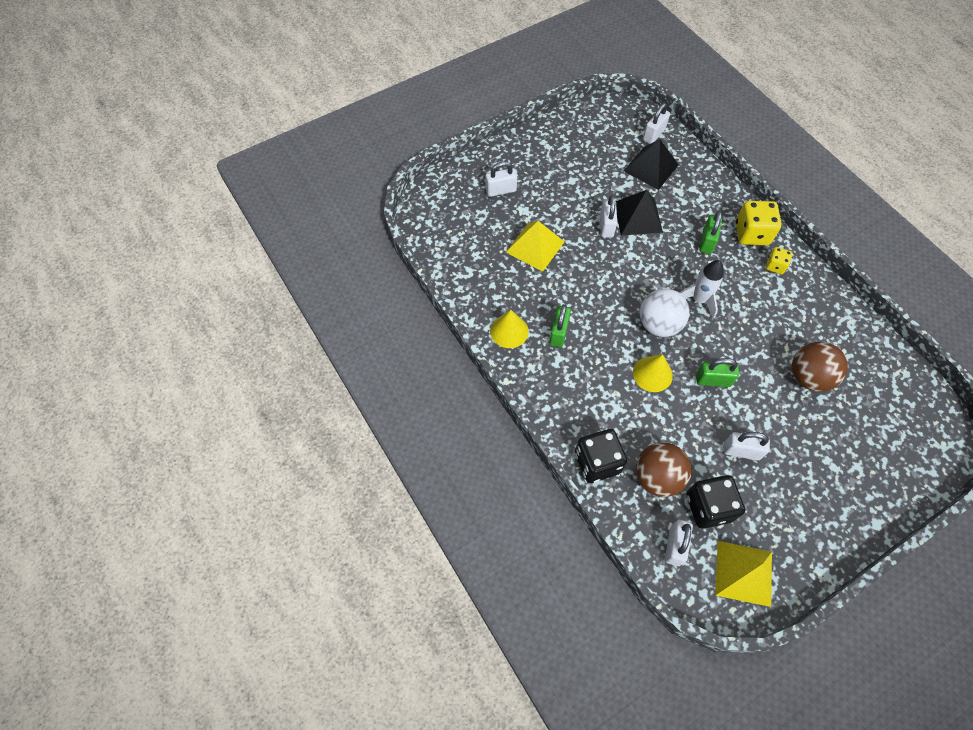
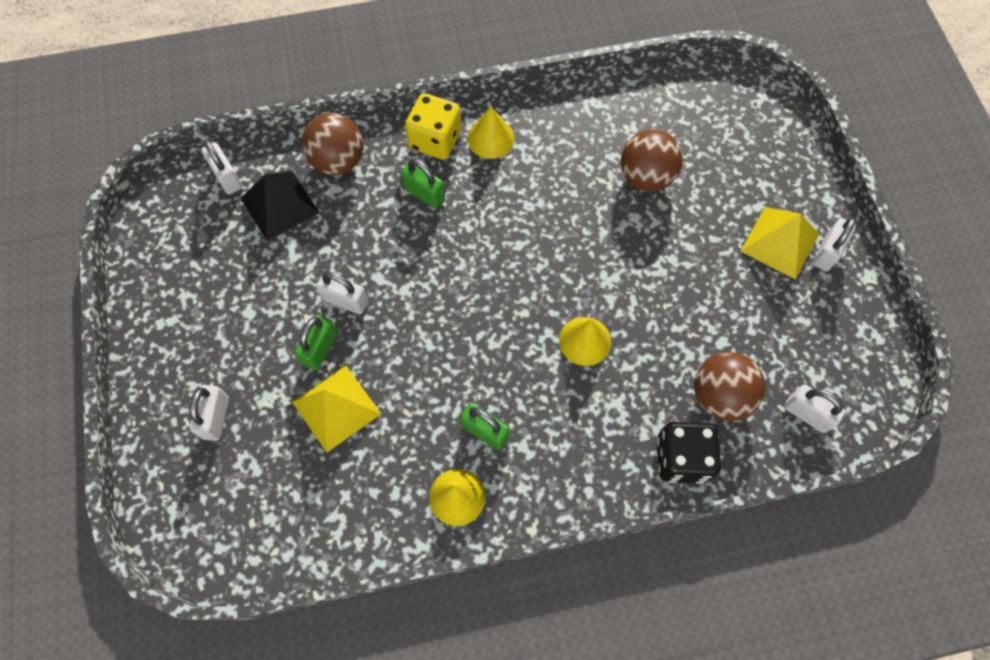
camera: 70 degrees left, 5 degrees up
(638, 217) = (350, 256): black pyramid -> none
(658, 324) = (520, 303): white ball -> none
(698, 300) = (503, 242): white rocket -> none
(701, 186) = (338, 161): none -> brown ball
(708, 507) = (770, 356): black dice -> none
(713, 380) = (616, 277): green padlock -> green padlock (320, 349)
(741, 451) = (713, 289): white padlock -> white padlock (826, 252)
(744, 573) = (852, 354): yellow pyramid -> yellow pyramid (779, 242)
(775, 266) = (491, 138): yellow dice -> yellow cone

